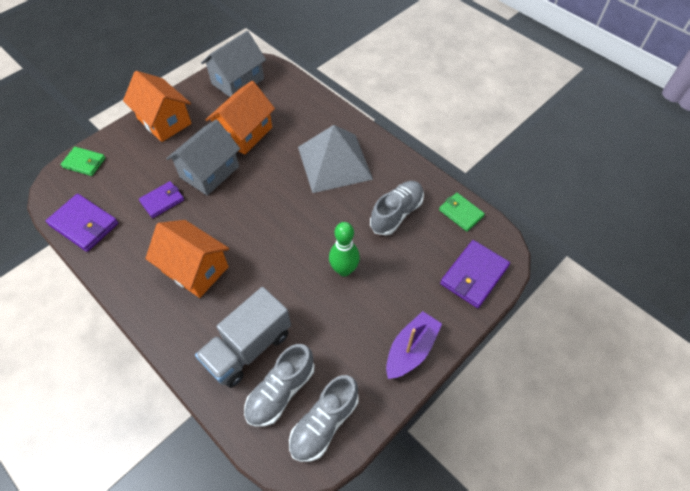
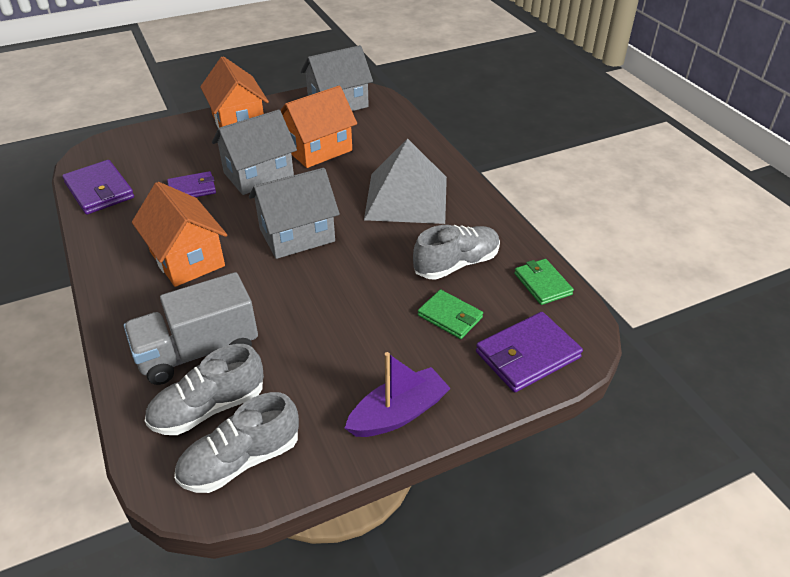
camera: 20 degrees right, 15 degrees down
(84, 163) = (135, 139): green wallet -> green wallet (450, 316)
(269, 222) = (297, 235): none -> grey house
(344, 270) = (359, 304): green bowling pin -> none

